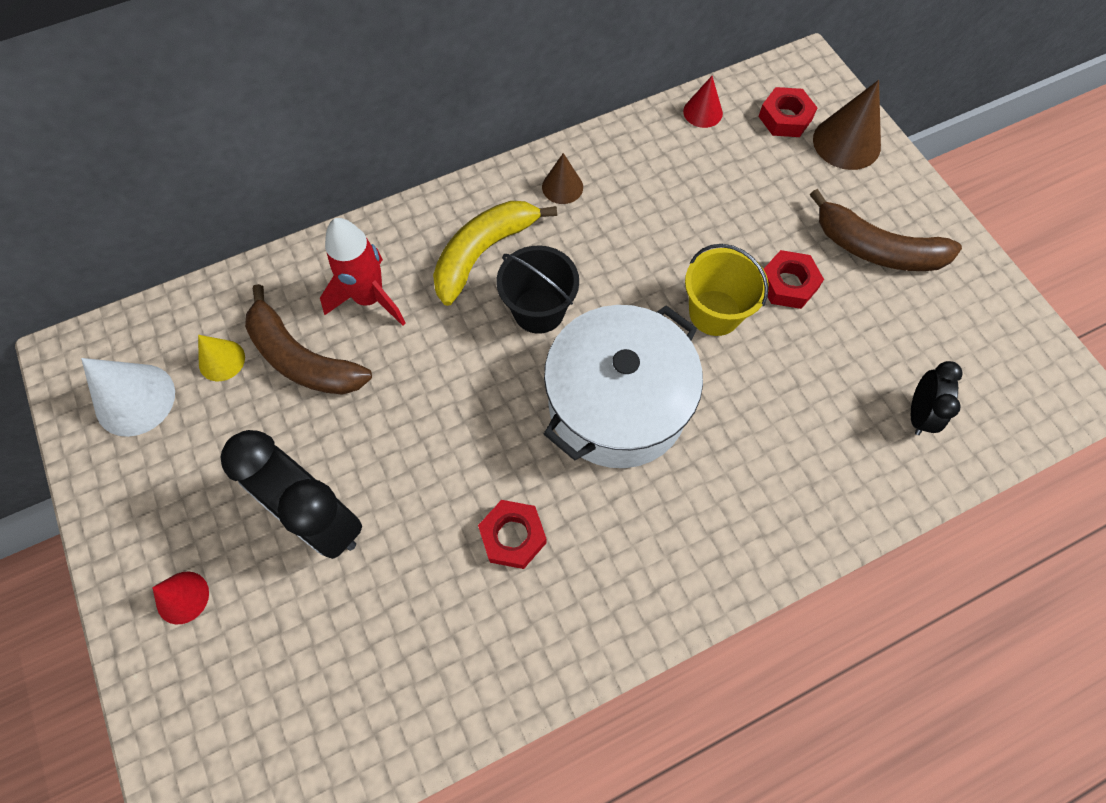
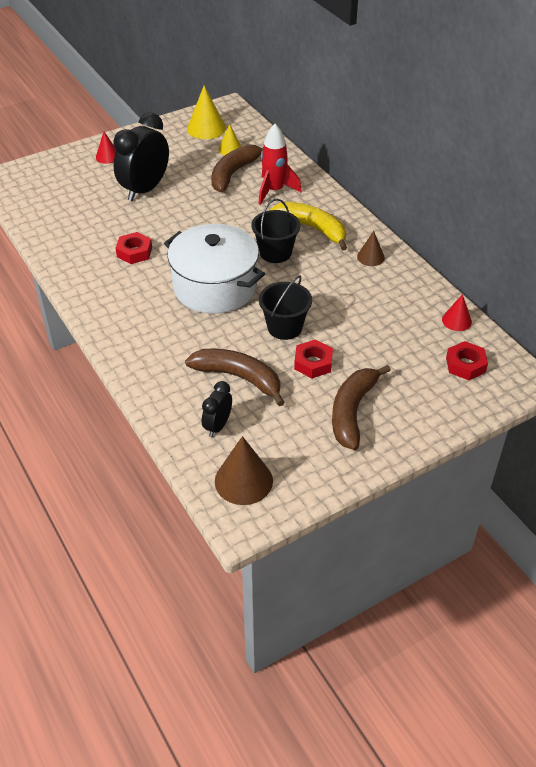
camera: 85 degrees right, 20 degrees down
(135, 399) = (206, 128): white cone -> yellow cone
(715, 313) = (284, 327): yellow bucket -> black bucket
(822, 381) = (239, 378): none -> brown banana
(846, 142) = (451, 399): brown cone -> brown cone (243, 481)
(918, 414) = (218, 426): black clock -> black clock turned 105 degrees clockwise

